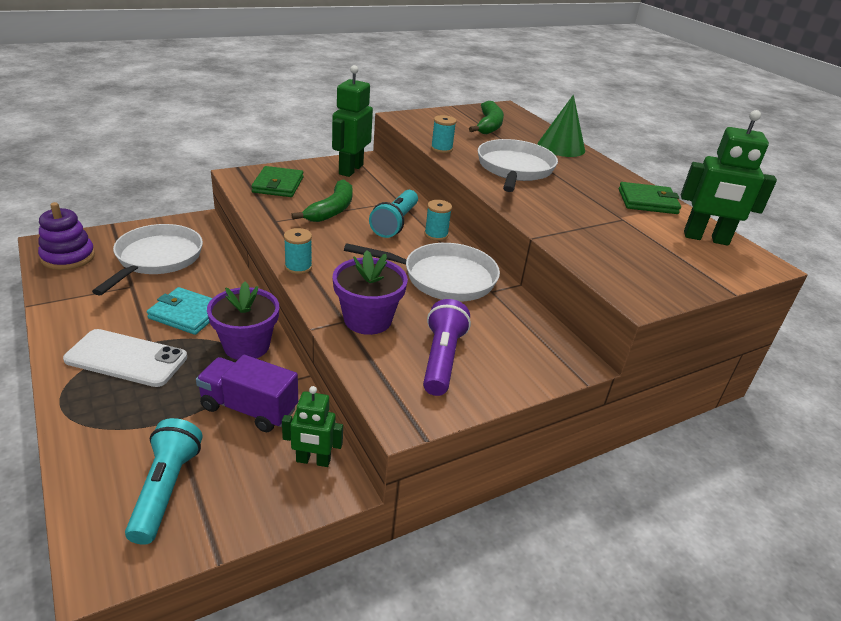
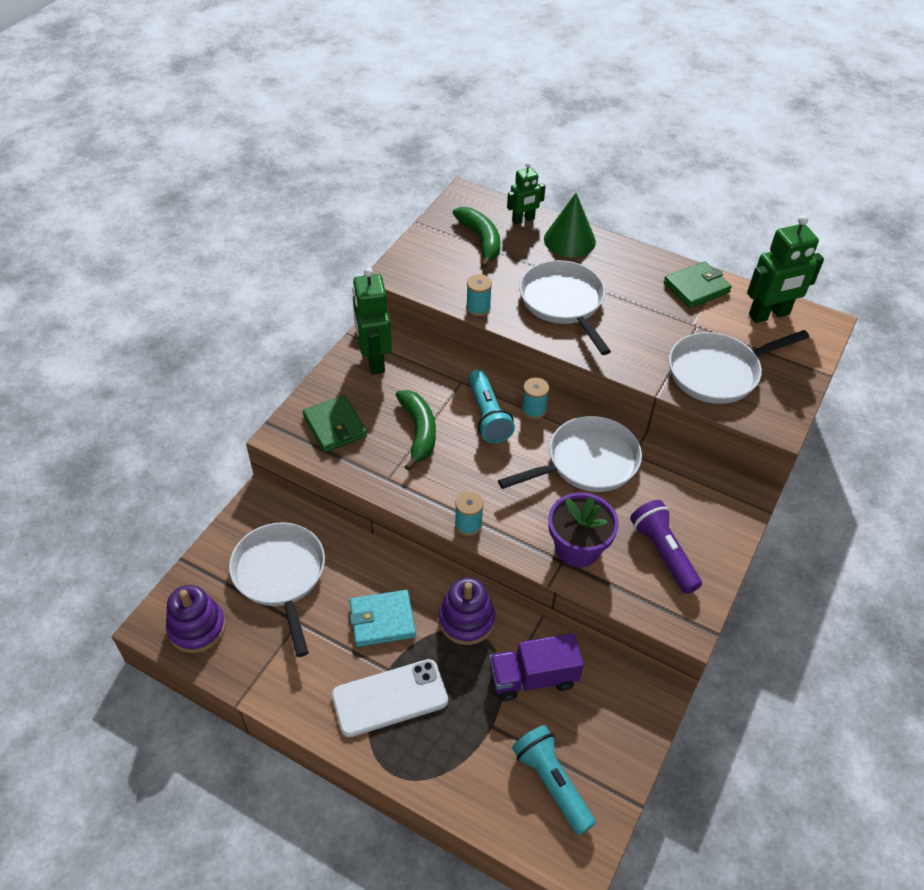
camera: 30 degrees left, 15 degrees up
(246, 346) = (466, 620): purple flower pot -> purple stacking toy
(313, 460) = (621, 690): green robot -> green robot (523, 220)
(611, 248) = (718, 372): none -> white pan

